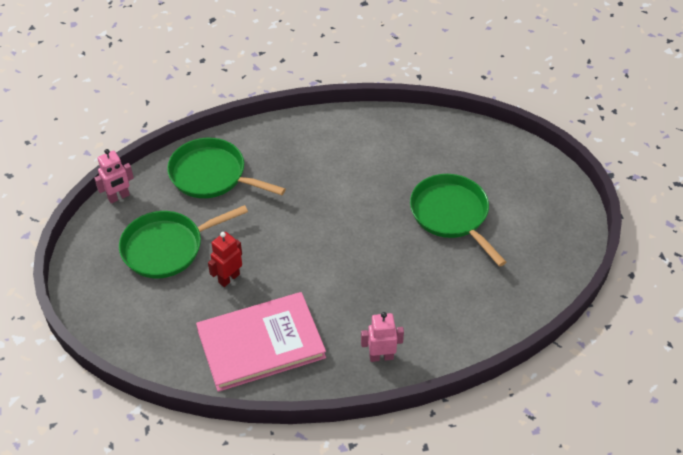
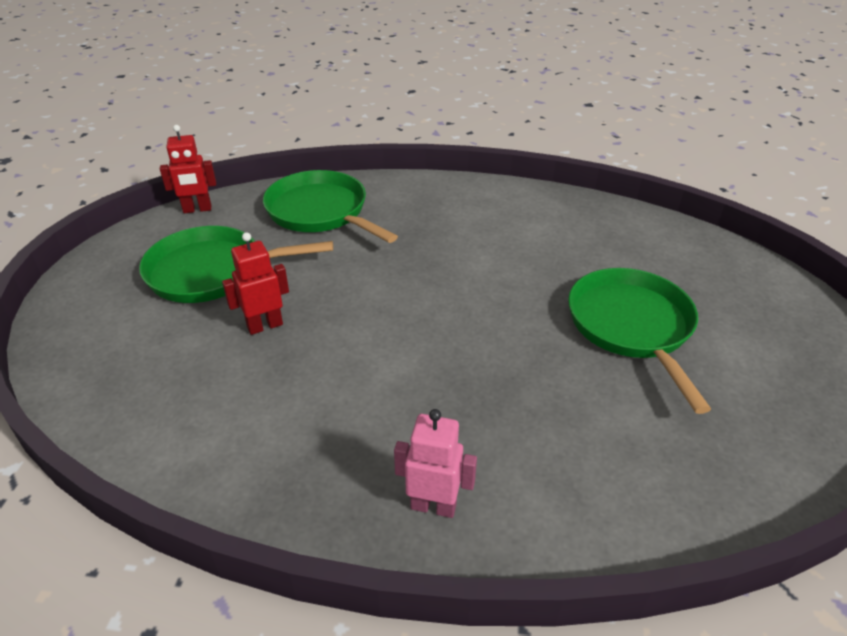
camera: 20 degrees right, 10 degrees down
(119, 197) = (197, 209): pink robot -> red robot
(261, 343) = (251, 425): pink book -> none

